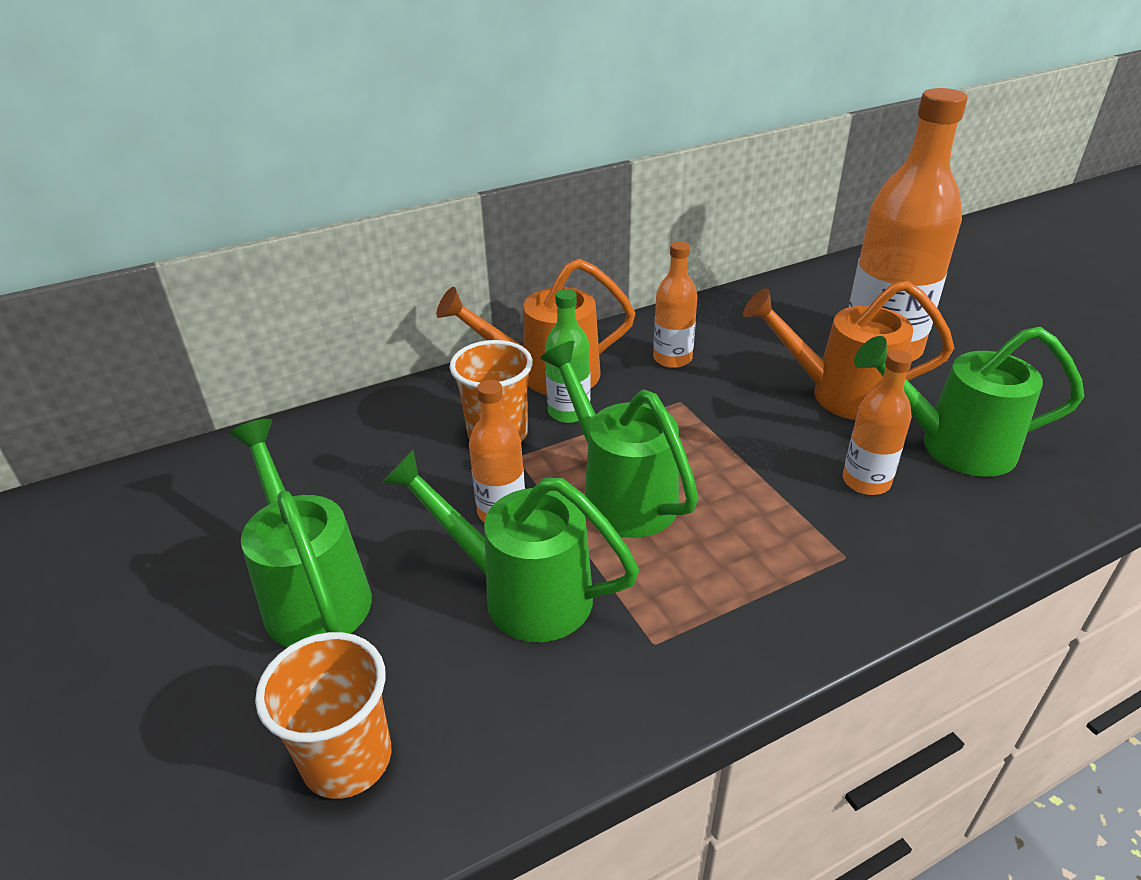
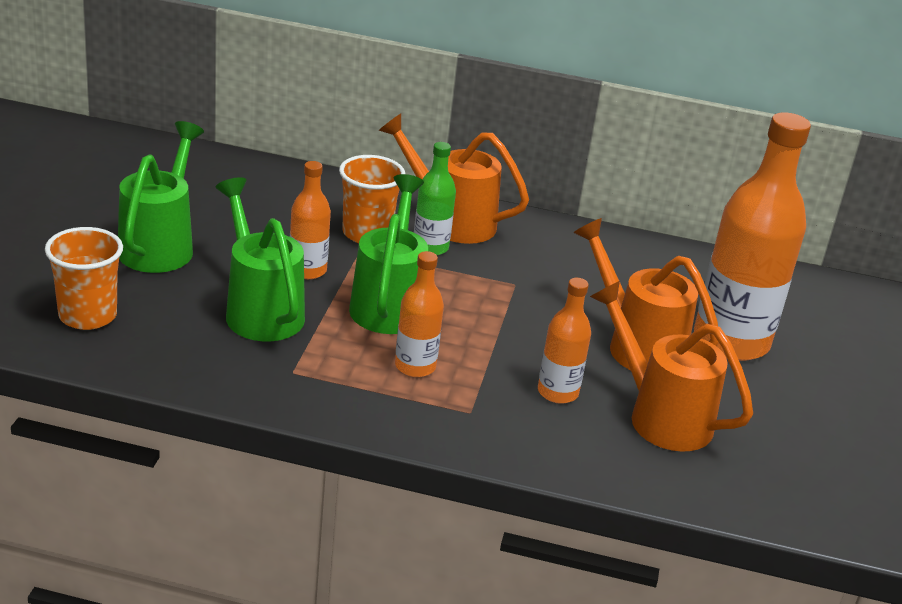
camera: 35 degrees right, 5 degrees down
(672, 358) = (555, 259): orange bottle -> orange bottle (415, 366)
(953, 446) = (660, 416): green watering can -> orange watering can

